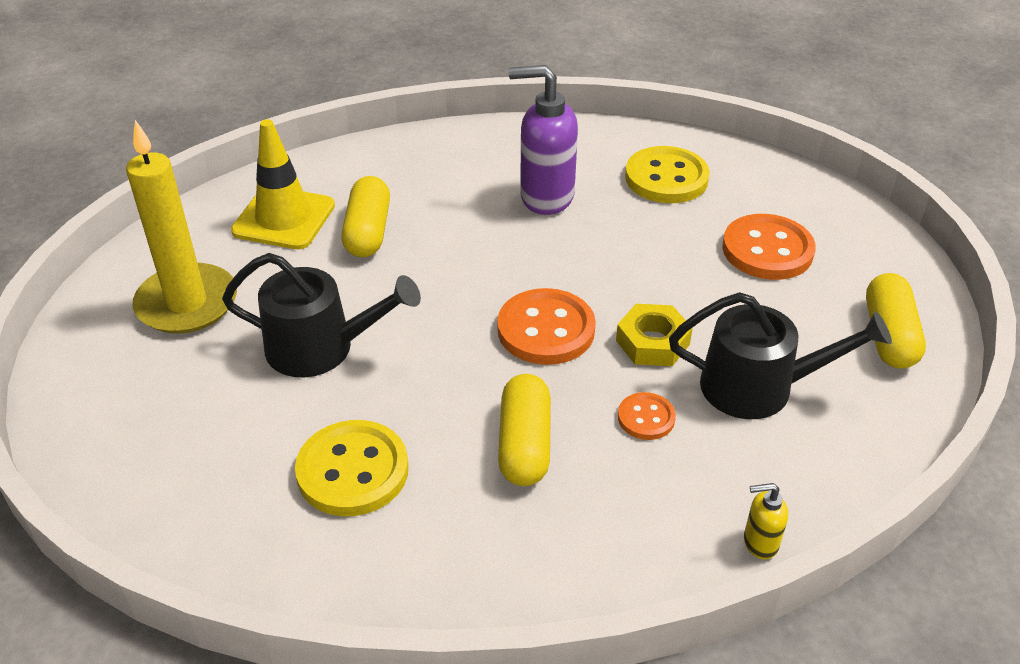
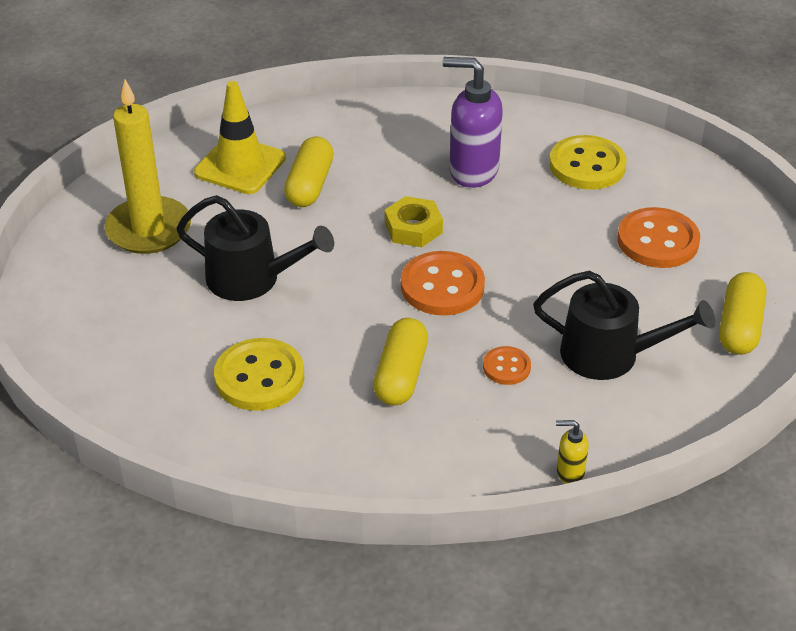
camera: 10 degrees right, 0 degrees up
(652, 342) = (530, 307): yellow nut -> yellow nut (413, 228)

